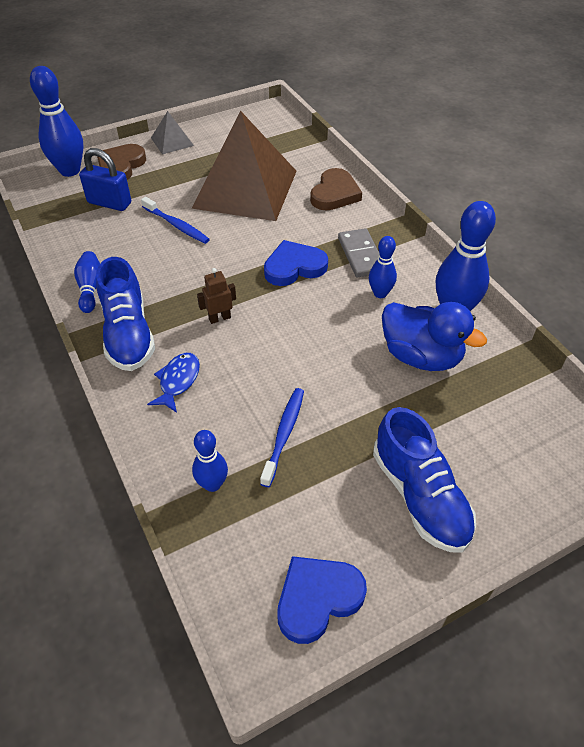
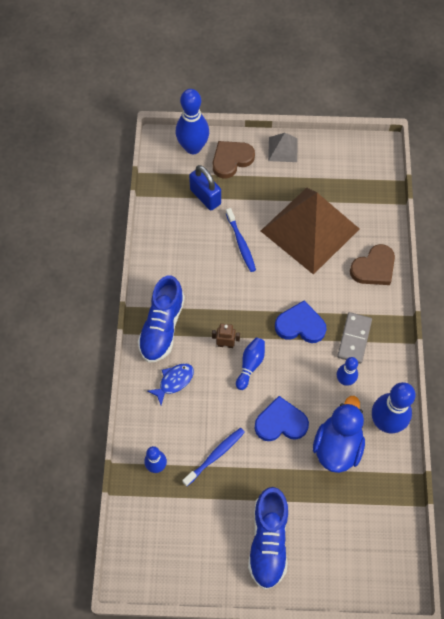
camera: 30 degrees right, 15 degrees up
(90, 288) = (156, 274): blue bowling pin -> blue bowling pin (250, 365)
(317, 598) = (174, 566): blue heart -> blue heart (280, 422)
(421, 356) = (337, 446): blue duck -> blue duck turned 135 degrees counterclockwise

